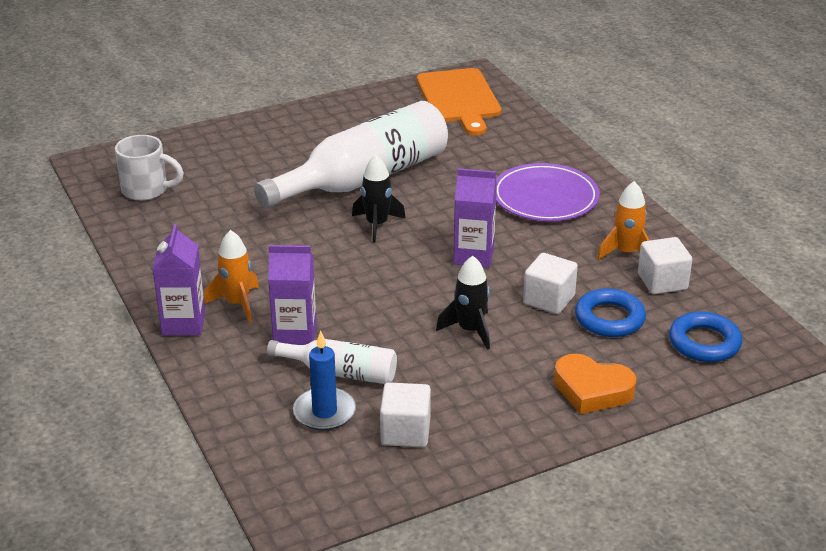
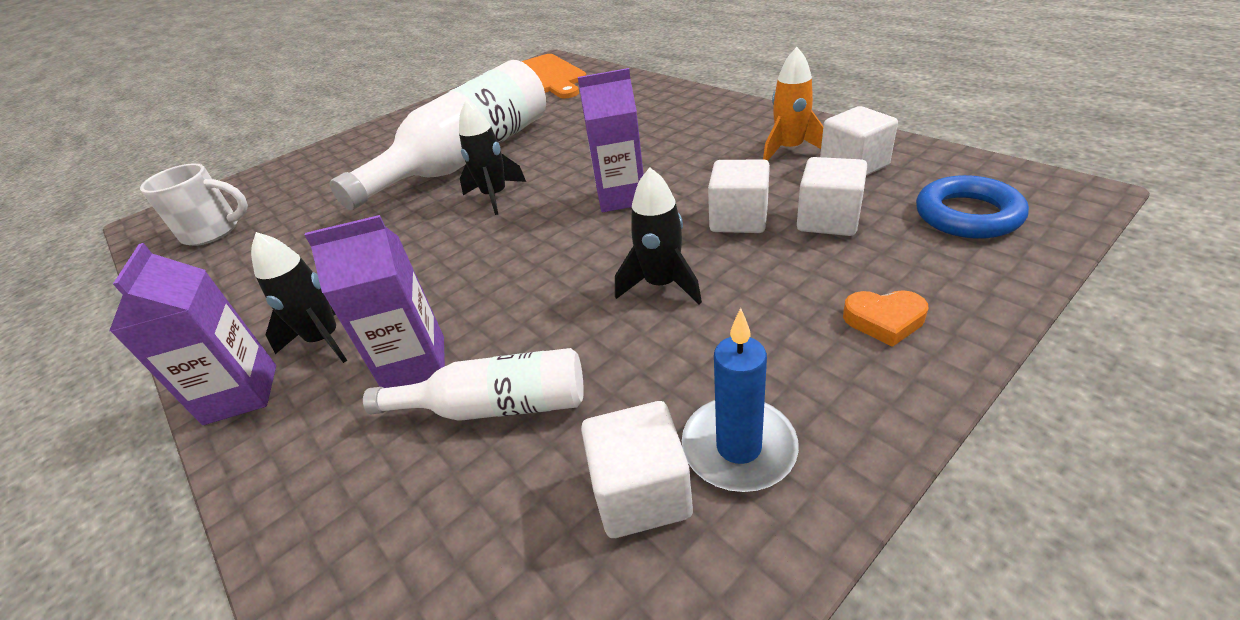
camera: 10 degrees left, 5 degrees up
(237, 304) = (325, 340): orange rocket -> black rocket
(324, 412) = (486, 494): blue candle -> blue candle (738, 447)
(545, 197) = (668, 126): purple plate -> none
(592, 390) = (884, 320): orange heart -> orange heart, size x0.60
(609, 318) = (828, 220): blue ring -> white cube

